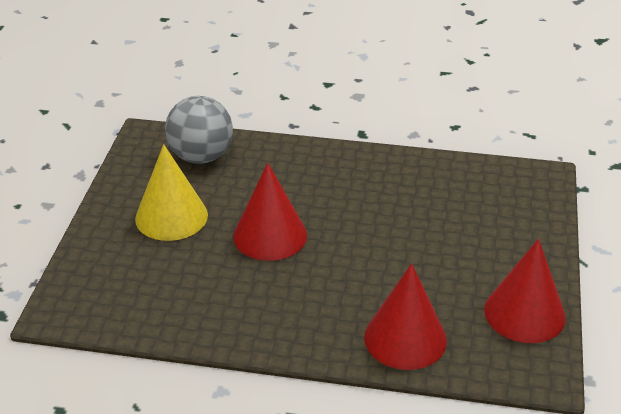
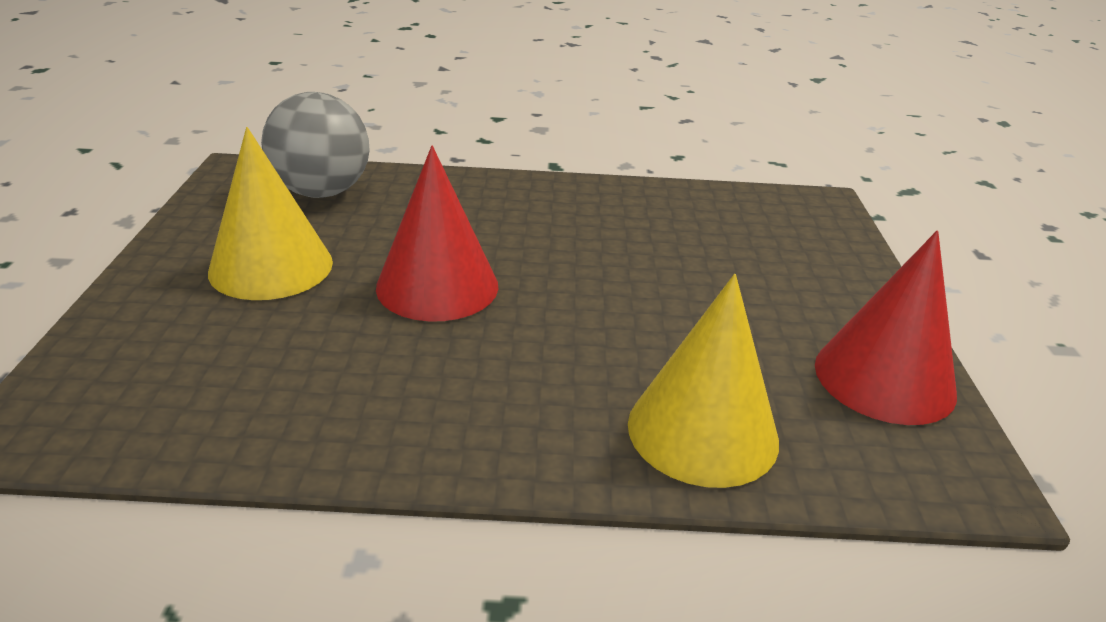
camera: 10 degrees left, 5 degrees down
(405, 338) = (702, 431): red cone -> yellow cone

